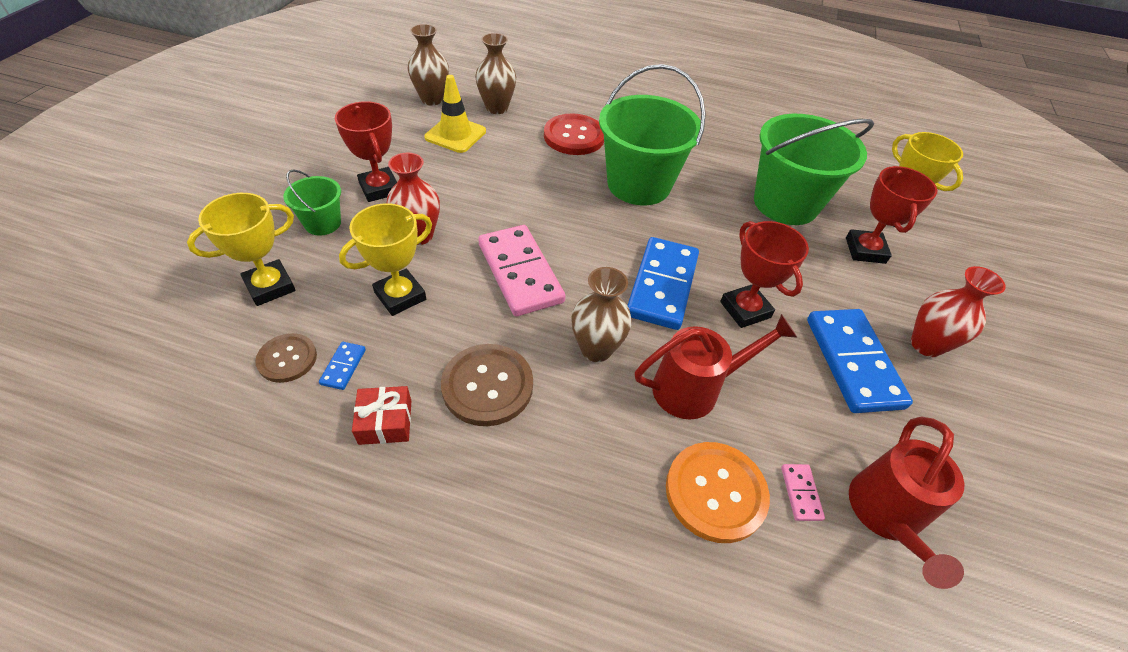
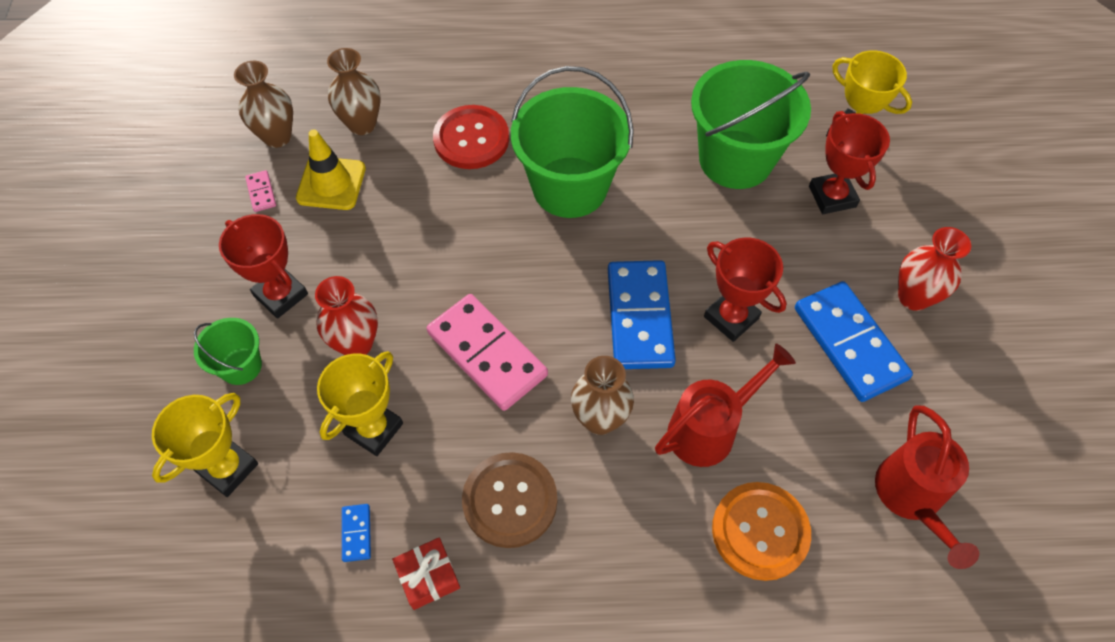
camera: 15 degrees left, 10 degrees up
(287, 359) = (294, 546): brown button -> none
(801, 493) = (834, 503): pink domino -> pink domino (261, 192)

